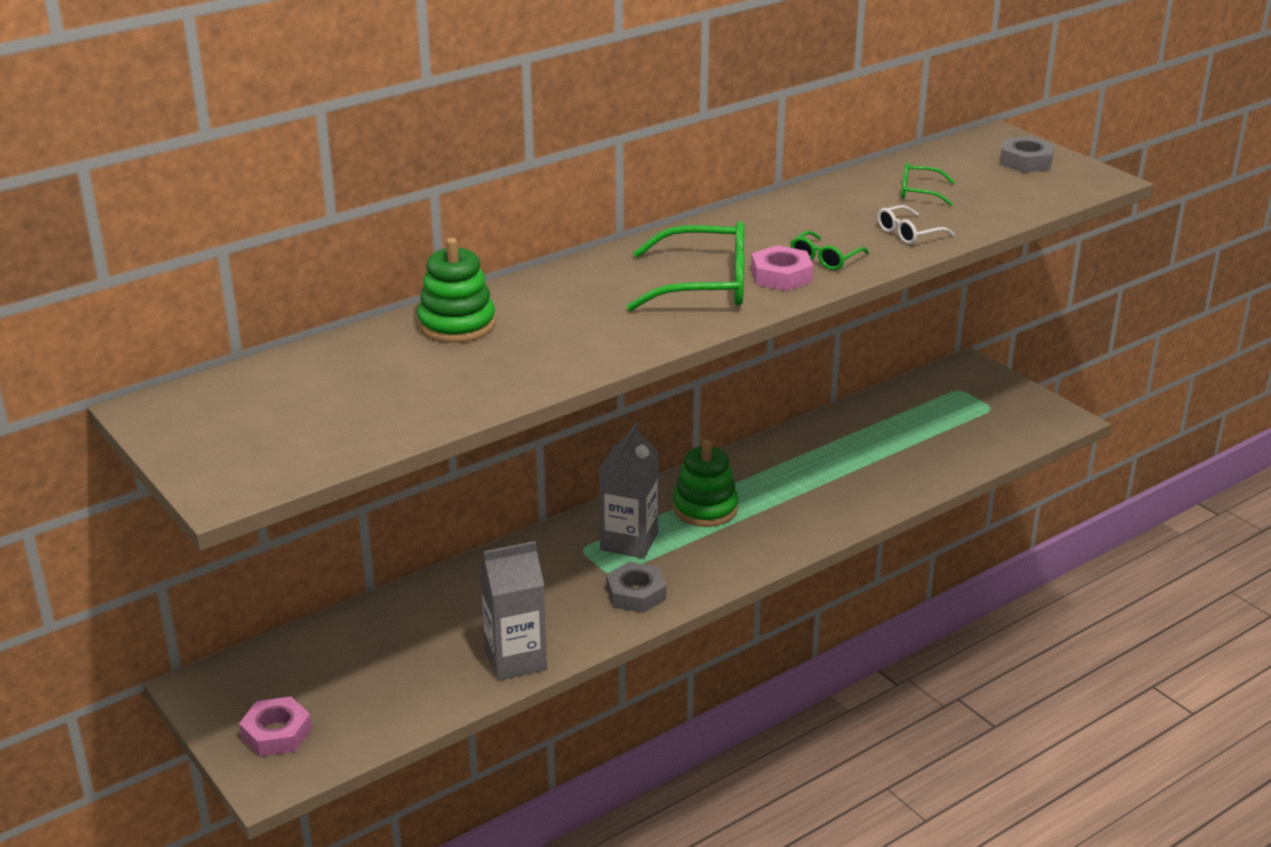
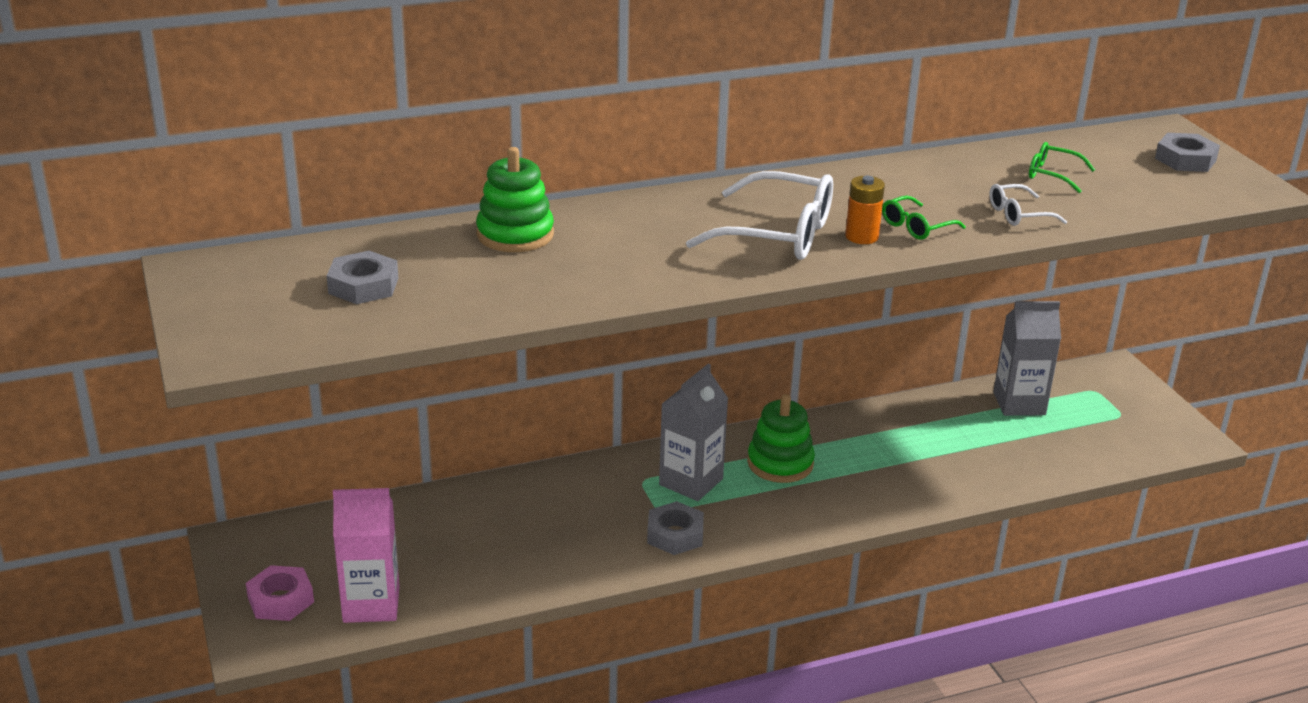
camera: 15 degrees right, 0 degrees up
(336, 398) = (363, 286): none -> grey nut
(371, 718) = (371, 604): none -> pink carton
(515, 659) = (530, 576): grey carton -> grey carton (1019, 403)
(704, 285) = (778, 234): green glasses -> white glasses
(781, 276) = (861, 237): pink nut -> orange battery

